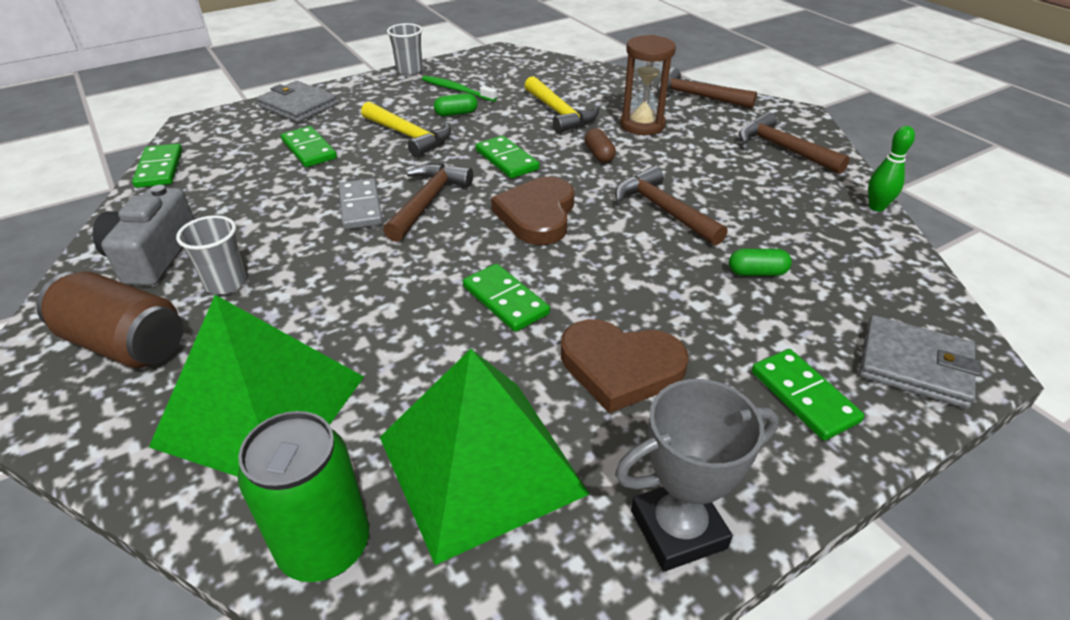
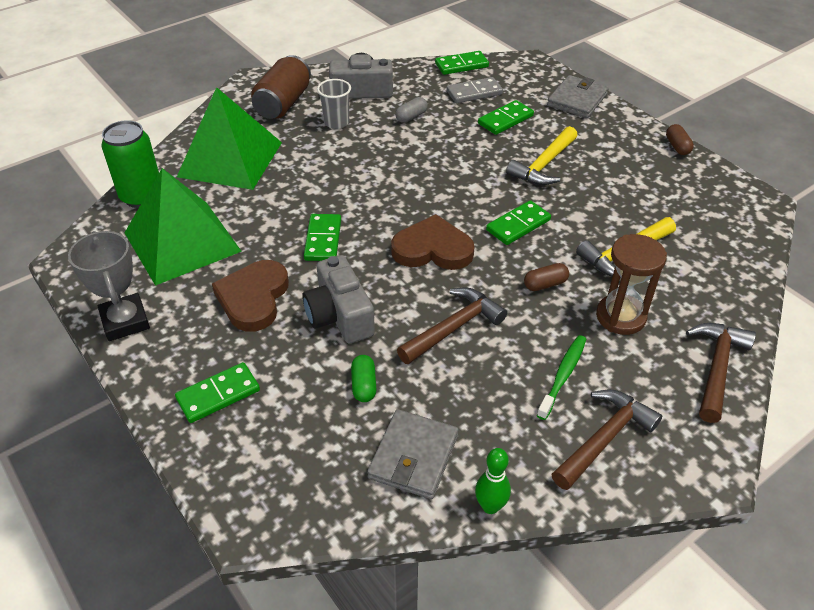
camera: 85 degrees right, 5 degrees up
(257, 215) = (411, 117): none -> grey capsule
(361, 207) = (429, 158): grey domino -> grey domino (474, 93)
(409, 70) = (677, 146): grey cup -> brown capsule
(428, 201) = (442, 189): brown hammer -> none
(456, 114) = (596, 186): green capsule -> none
(457, 90) = (647, 181): green toothbrush -> green toothbrush (563, 375)
(505, 300) = (323, 240): green domino -> green domino turned 45 degrees counterclockwise
(650, 288) = (339, 315): none -> grey camera
(914, 365) = (245, 474): grey wallet -> grey wallet (413, 456)

